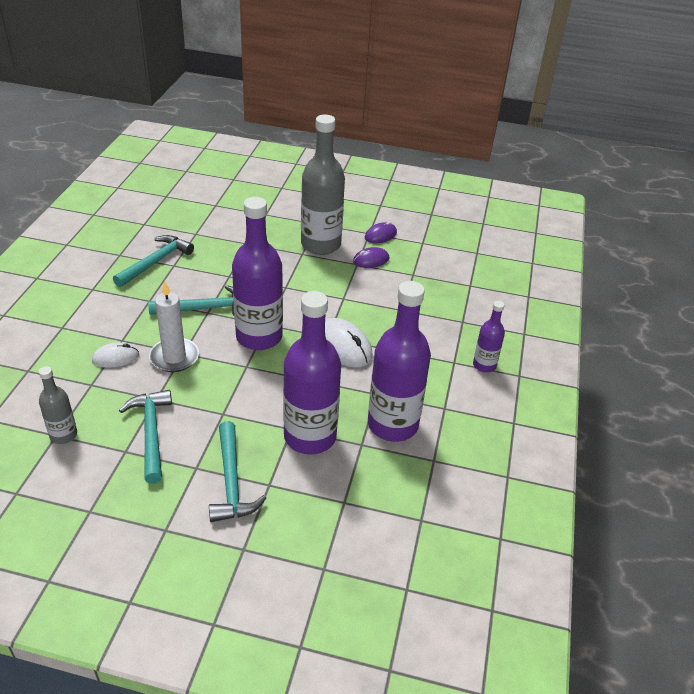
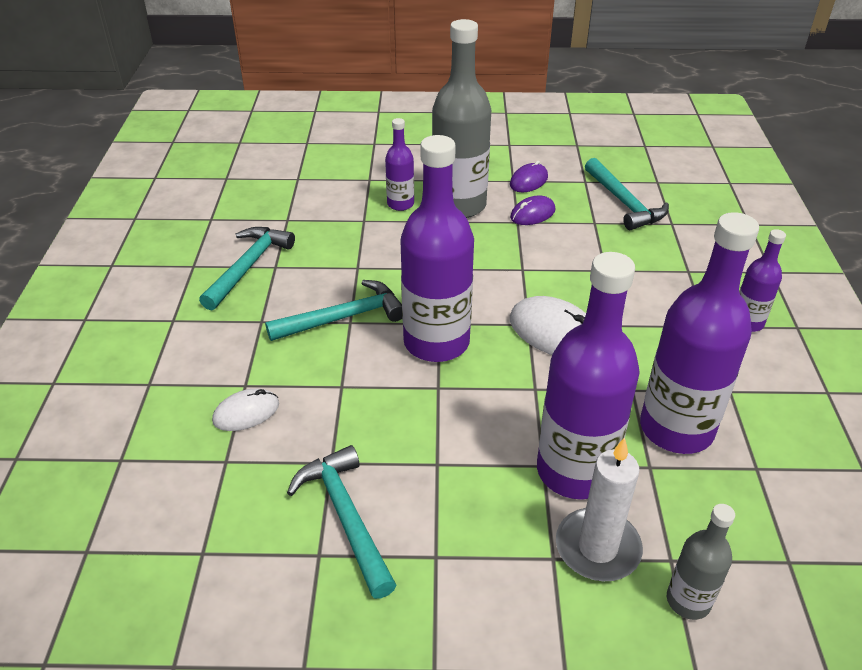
camera: 10 degrees left, 0 degrees up
(63, 435) = (214, 550): grey bottle -> grey bottle (688, 601)
(174, 357) = (331, 395): white candle -> white candle (597, 548)
(231, 482) = (497, 566): turquoise hammer -> turquoise hammer (624, 203)
(279, 236) = (400, 204): none -> purple bottle

